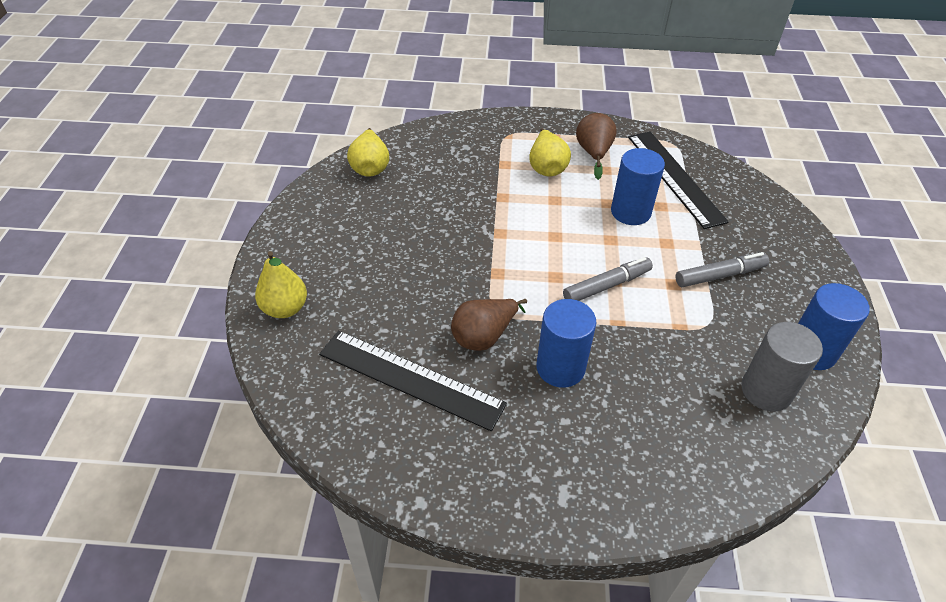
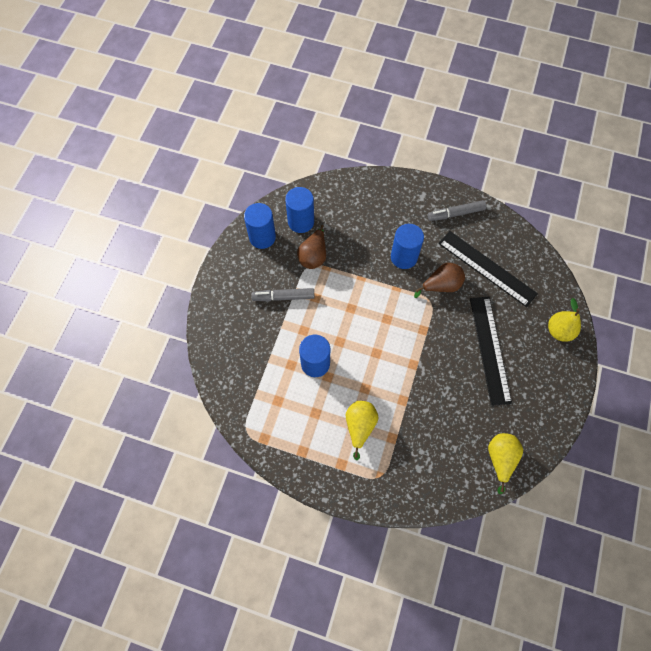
camera: 165 degrees left, 20 degrees up
(593, 153) = (316, 434): brown pear -> brown pear (313, 256)
(606, 286) = (357, 305): grey marker -> grey marker (455, 213)
(674, 177) = (266, 392): black ruler -> black ruler (489, 349)
(766, 391) = (301, 222): grey cylinder -> blue cylinder

